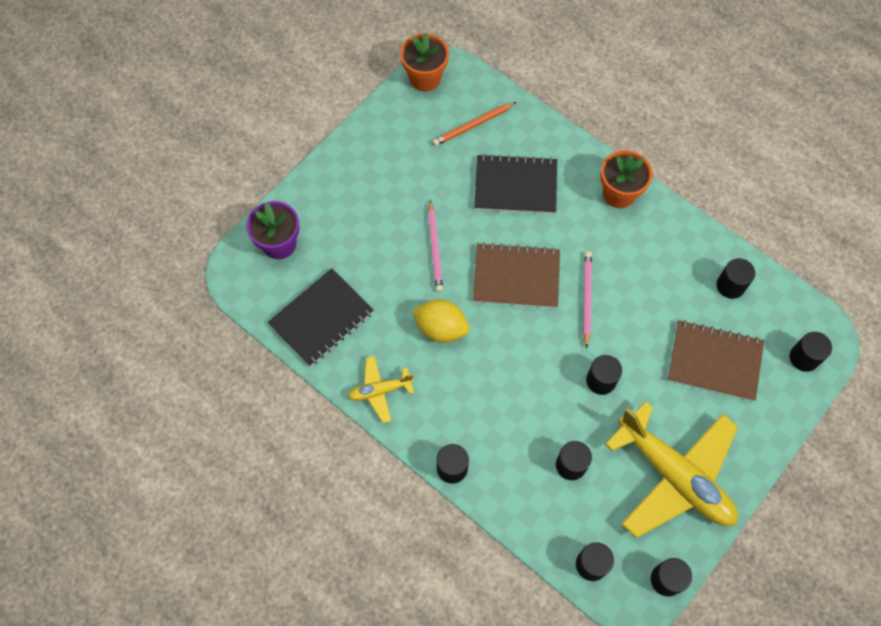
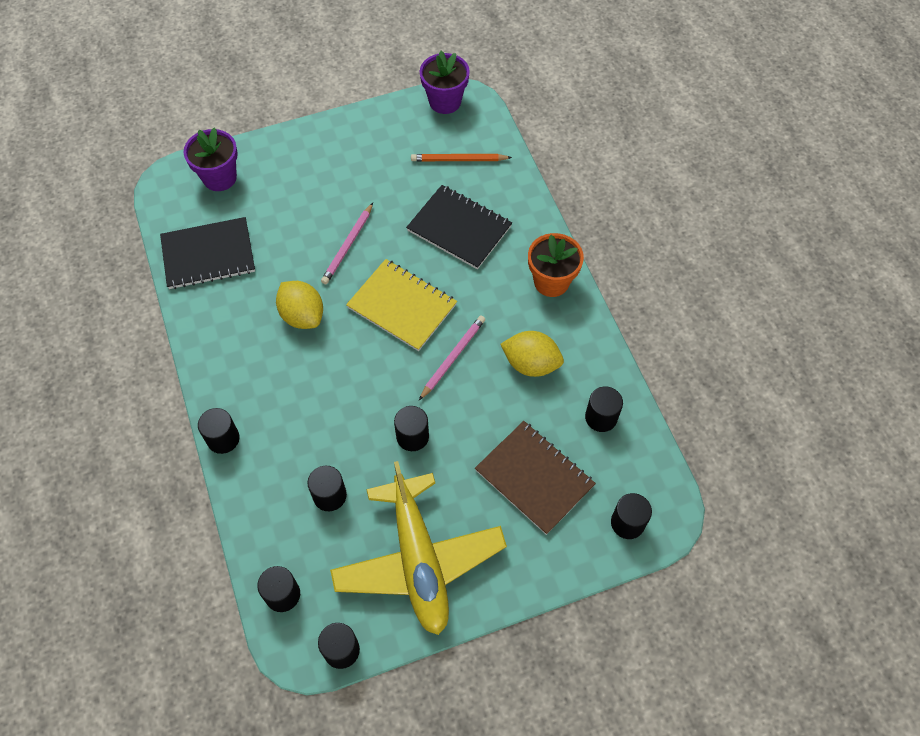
camera: 30 degrees right, 5 degrees down
(380, 390) = (212, 340): yellow plane -> none
(425, 78) = (445, 101): orange flower pot -> purple flower pot
(516, 277) = (402, 306): brown notebook -> yellow notebook
(649, 271) = (531, 364): none -> yellow lemon

